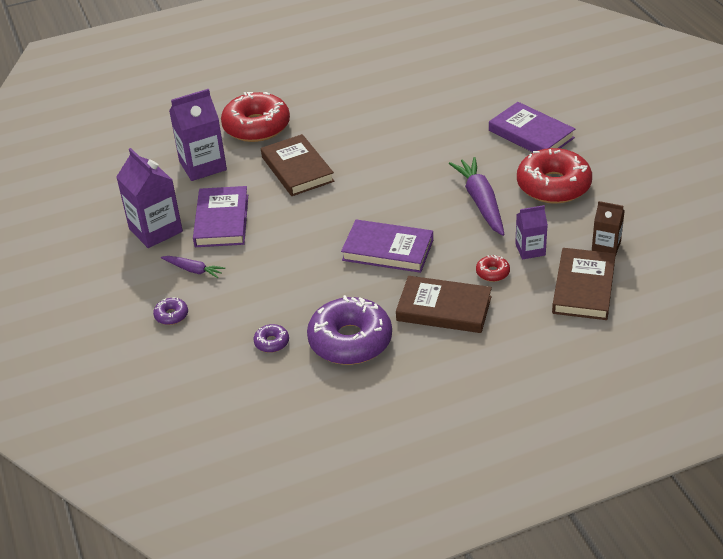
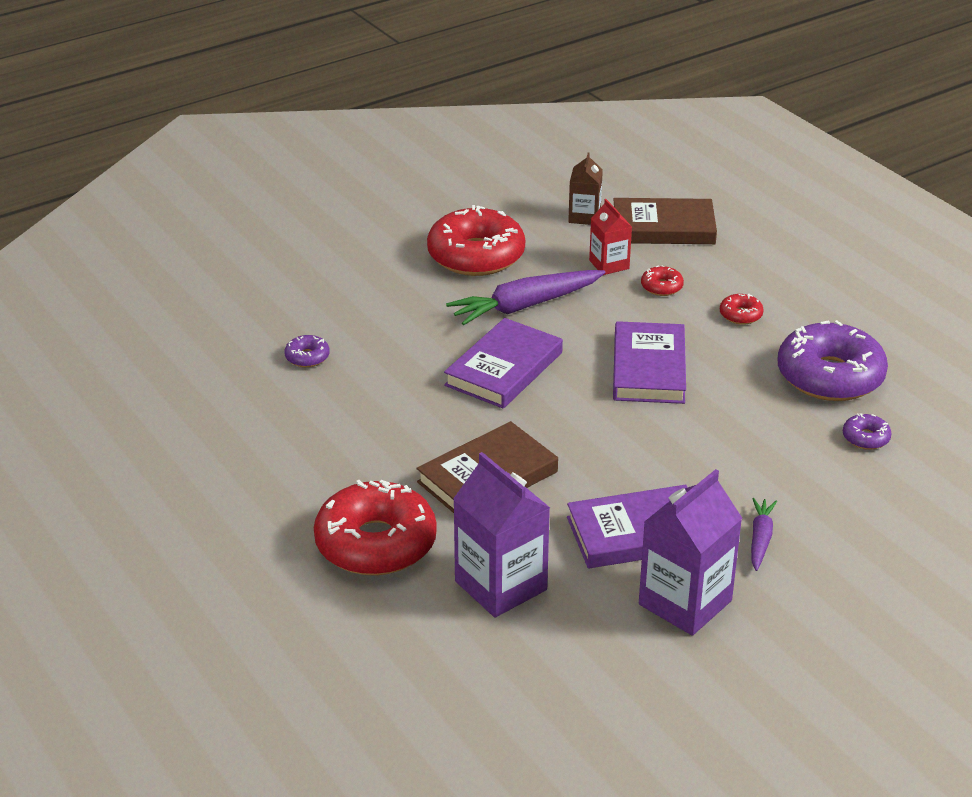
camera: 105 degrees left, 5 degrees down
(171, 315) = (862, 540): purple donut -> purple donut (307, 357)
(444, 308) = (740, 315): brown book -> red donut
(530, 250) = (609, 264): purple carton -> red carton
(531, 134) = (362, 278): purple book -> purple book (504, 369)

